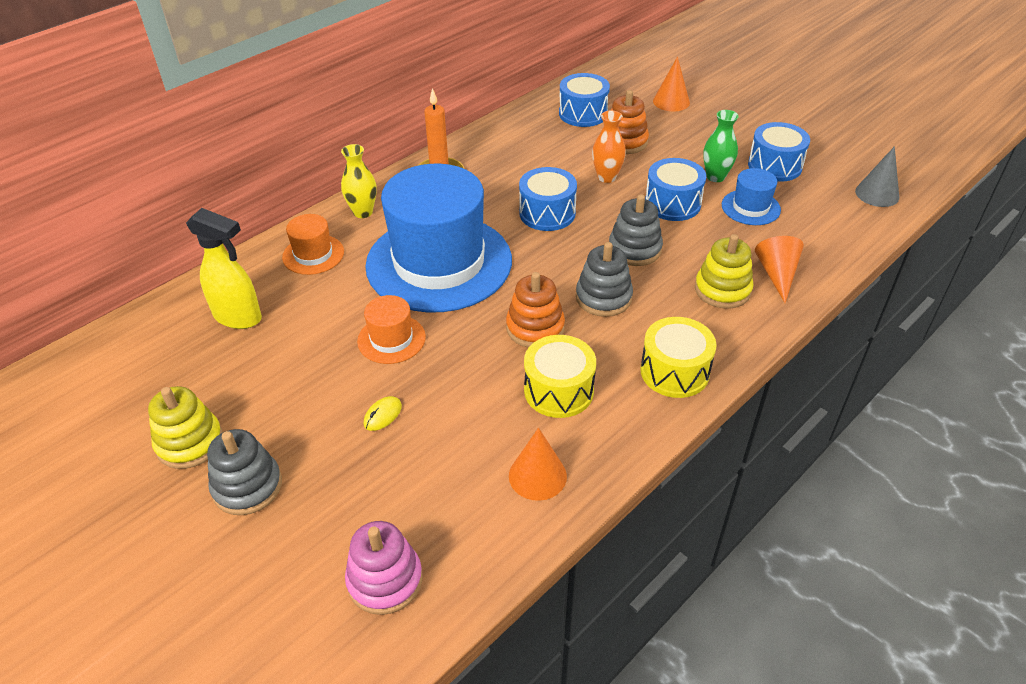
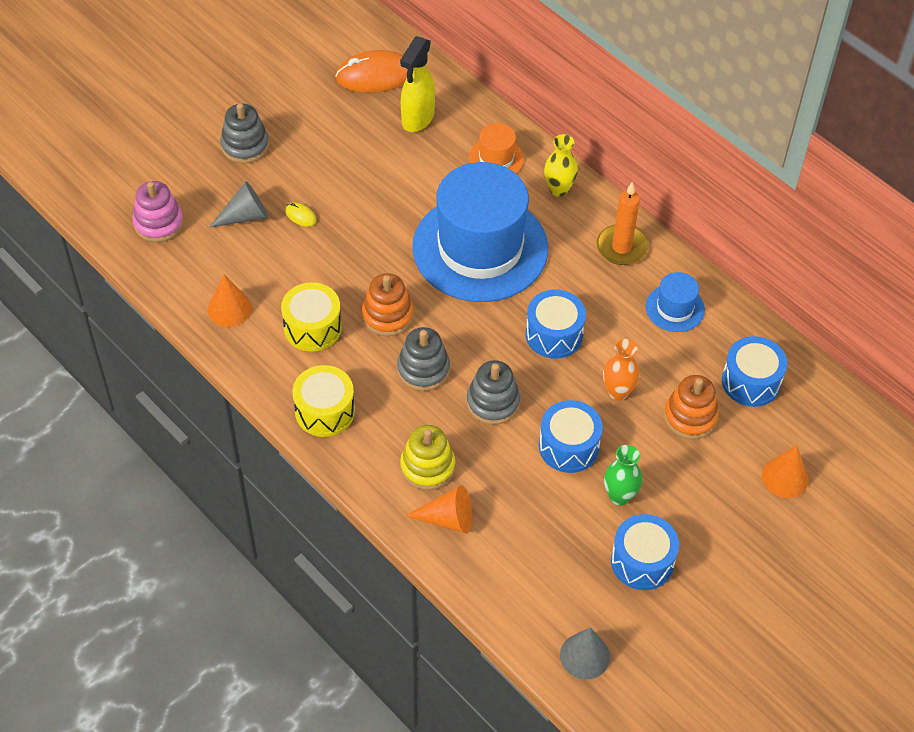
camera: 90 degrees right, 10 degrees up
(152, 359) = (375, 75): none -> orange mouse
(189, 442) = (288, 110): yellow stacking toy -> none
(379, 474) = (245, 216): none -> grey cone
(391, 339) = (383, 218): orange hat -> none
(750, 207) = (560, 519): blue hat -> blue hat (675, 308)

